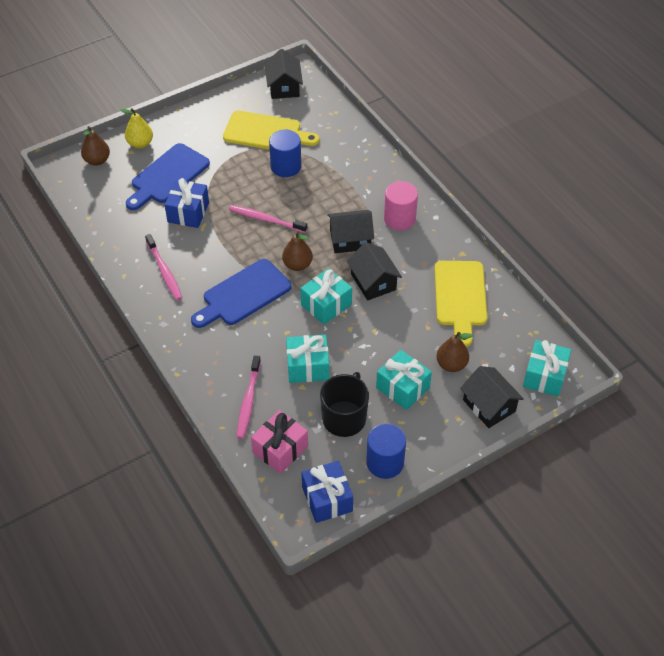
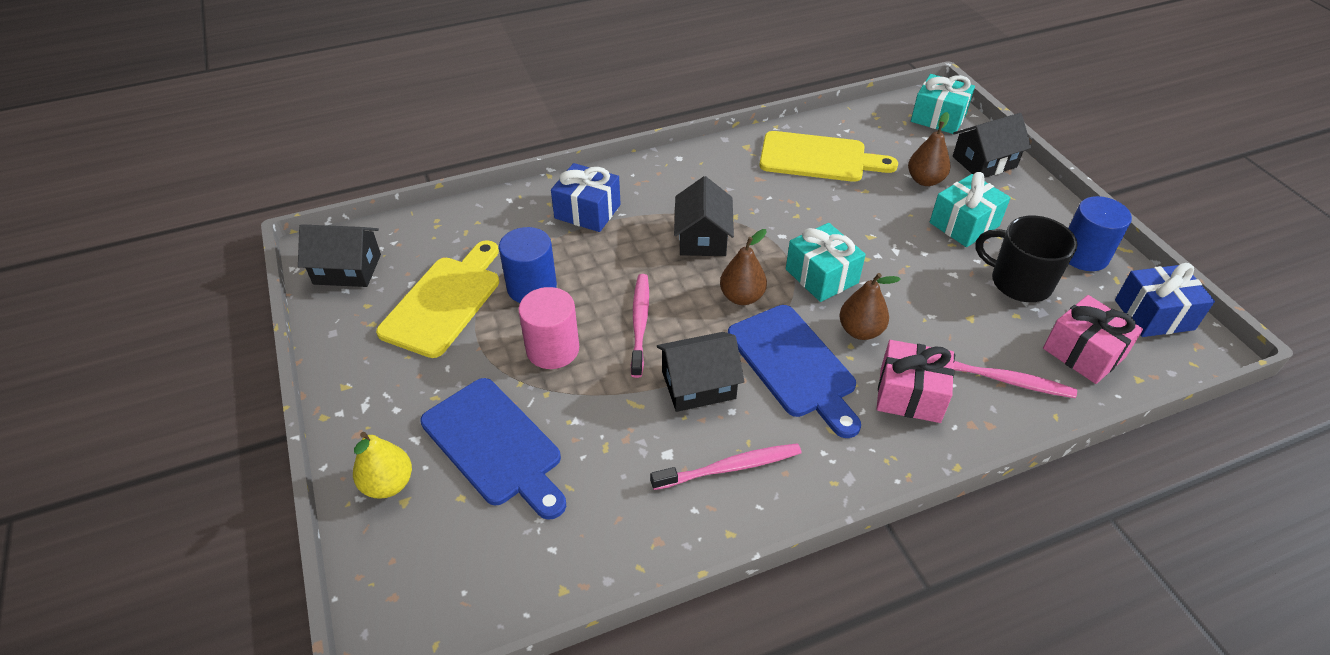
camera: 80 degrees left, 5 degrees down
(97, 160) = (403, 565): brown pear -> brown pear (860, 331)
(188, 212) = (596, 422): blue gift -> blue gift (587, 211)
(228, 352) = (910, 395): none -> pink gift
(265, 219) = (640, 322): pink toothbrush -> pink toothbrush turned 150 degrees clockwise
(307, 367) = (935, 308): turquoise gift -> none
(373, 282) = (784, 226): black house -> black house (698, 385)
(399, 218) = (674, 188): pink cylinder -> pink cylinder (552, 349)

